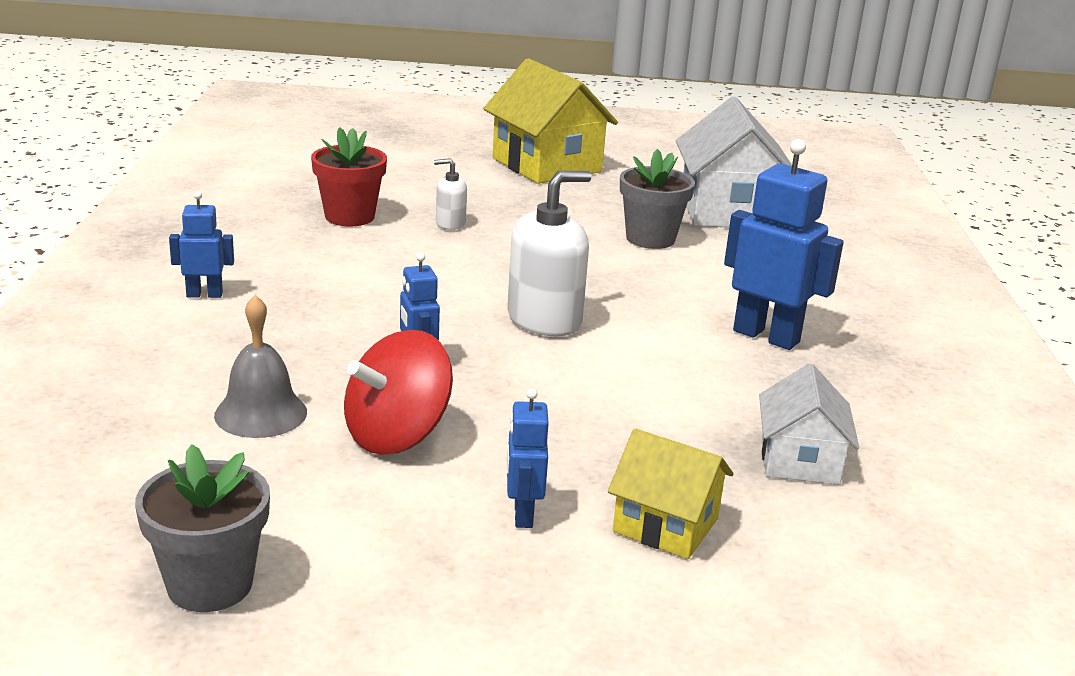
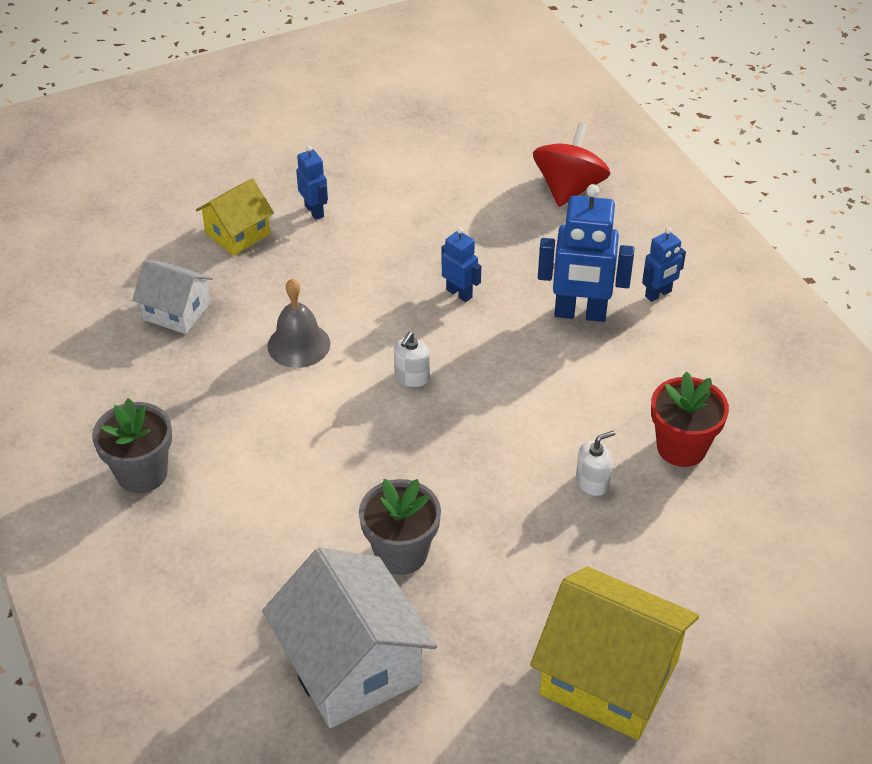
camera: 155 degrees right, 20 degrees up
(210, 584) = (423, 126): grey flower pot -> grey flower pot (142, 473)
(261, 413) = (505, 216): grey bell -> grey bell (298, 344)
(397, 435) = (419, 232): red spinning top -> red spinning top (569, 189)
(544, 320) = (412, 377): white soap dispenser -> white soap dispenser, size x0.51
(665, 525) = (237, 234): yellow house -> yellow house turned 45 degrees counterclockwise
(766, 336) = (236, 436): blue robot -> blue robot (580, 314)
(799, 460) = (177, 311): white house -> white house turned 45 degrees counterclockwise

